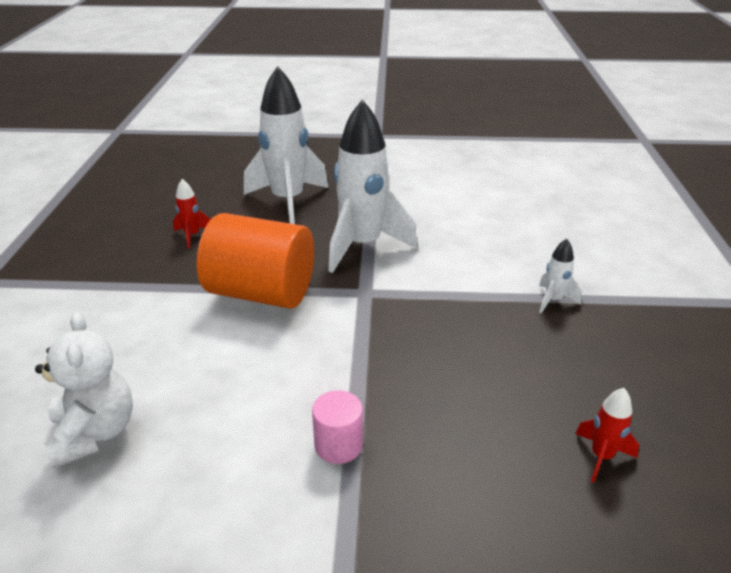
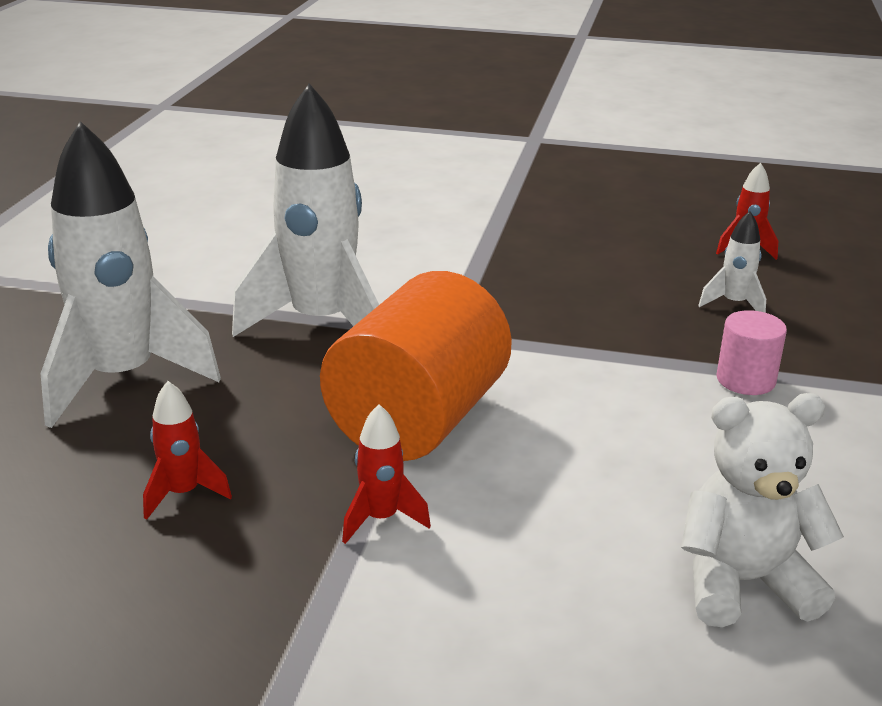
camera: 80 degrees left, 5 degrees down
(169, 292) = (381, 519): none -> red rocket
(553, 300) = (502, 224): white rocket -> white rocket (734, 304)

